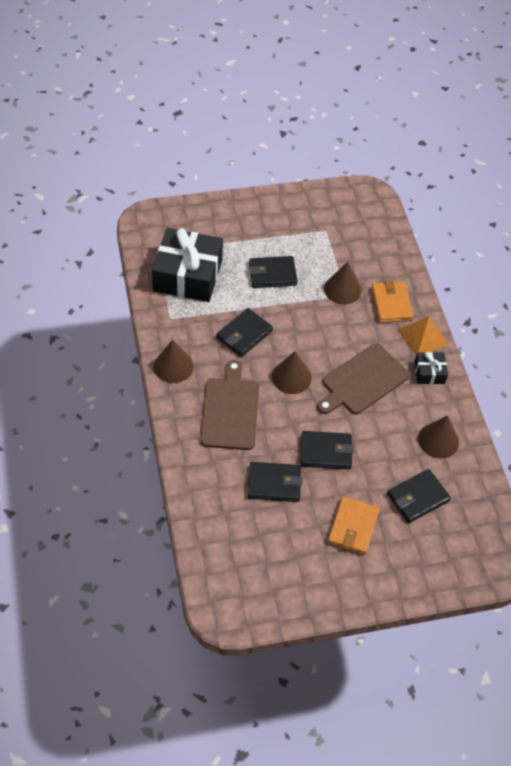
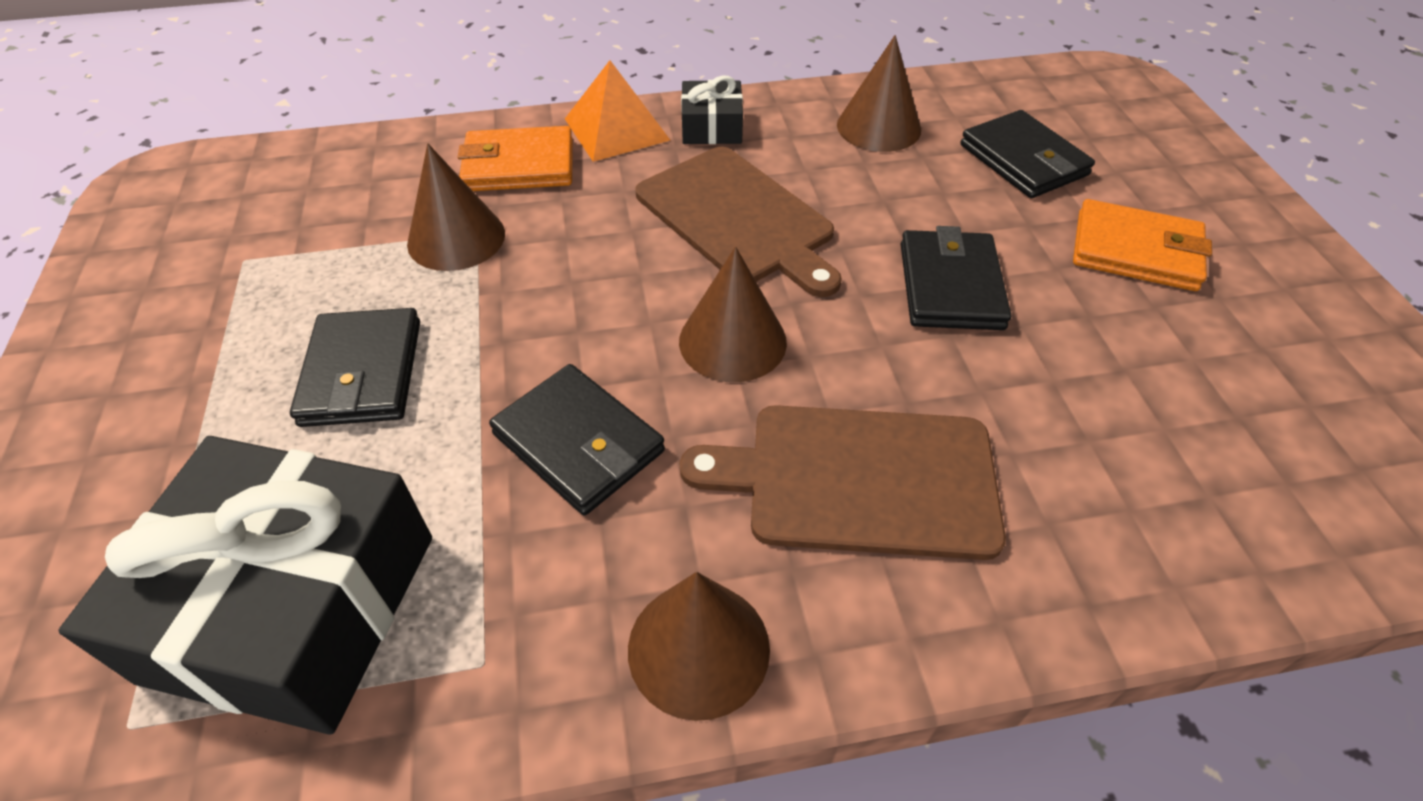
camera: 85 degrees left, 5 degrees down
(274, 483) = (1073, 383): black wallet -> none

